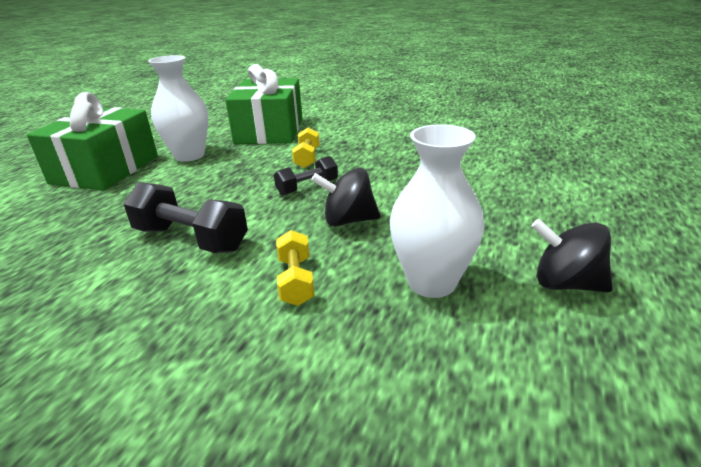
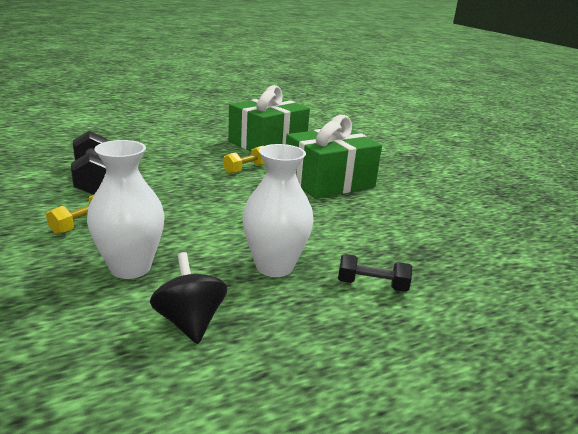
camera: 40 degrees right, 5 degrees down
(105, 169) = (140, 126): green gift -> green gift (329, 181)
(189, 155) = (192, 137): white vase -> white vase (274, 266)
(307, 187) = (203, 185): black dumbbell -> black dumbbell (372, 285)
(348, 220) = (176, 213): black spinning top -> none

